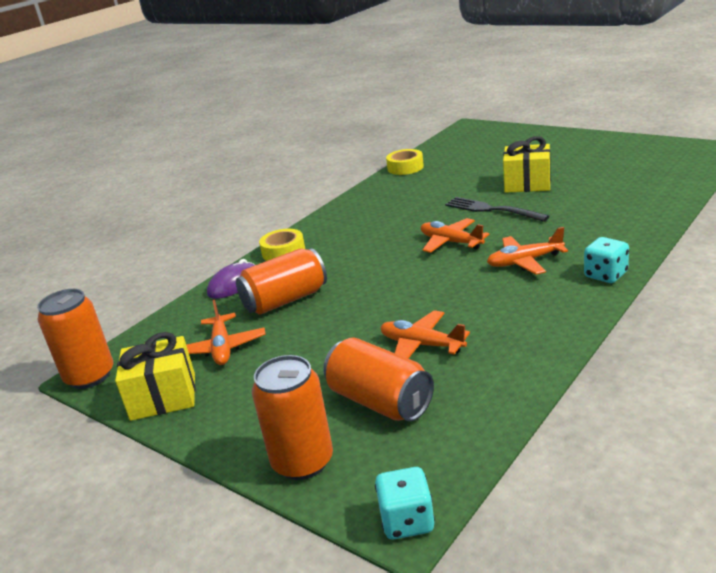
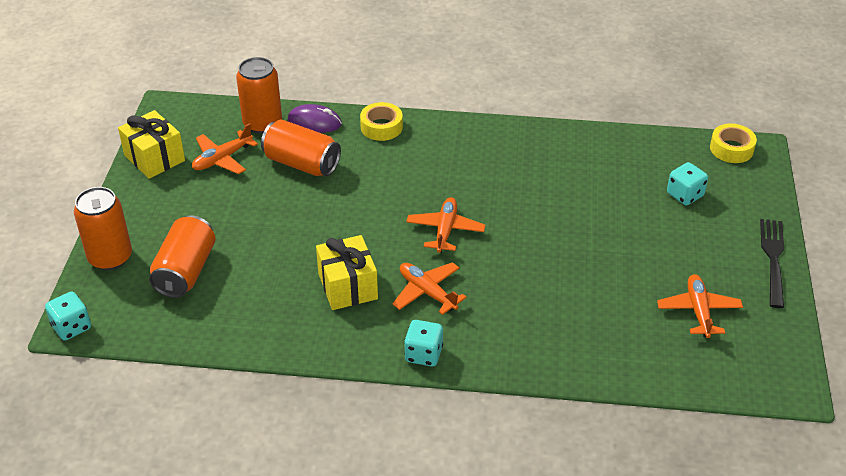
camera: 55 degrees right, 15 degrees up
(90, 376) = (165, 109): orange can -> orange can (262, 123)
(405, 167) = (605, 138): yellow tape -> yellow tape (731, 149)
(421, 345) = (265, 268): orange plane -> orange plane (698, 311)
(491, 210) = (529, 238): black fork -> black fork (773, 259)
(493, 152) = (685, 195): none -> turquoise dice
(527, 184) = (607, 247): yellow gift -> yellow gift (348, 286)

